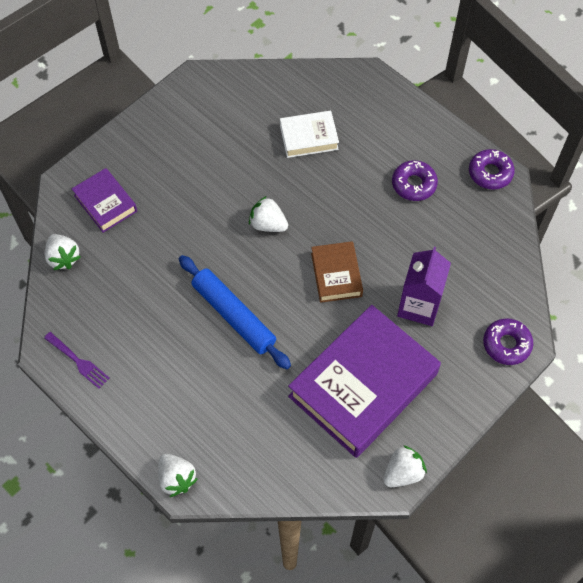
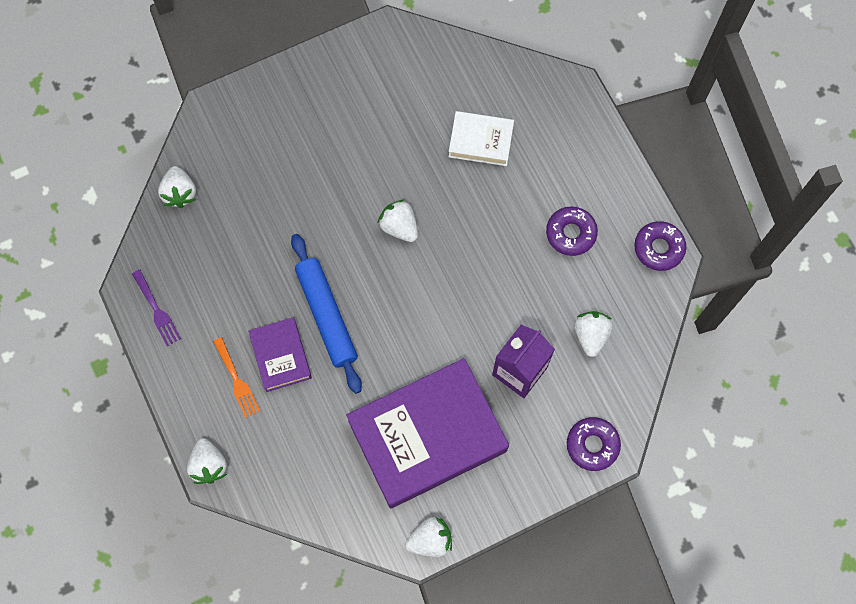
camera: 20 degrees right, 10 degrees up
(105, 203) = (242, 146): purple book -> purple book (281, 356)
(174, 397) = (237, 381): none -> orange fork
(336, 275) = (448, 307): brown book -> none
(465, 258) = (590, 335): none -> white strawberry

